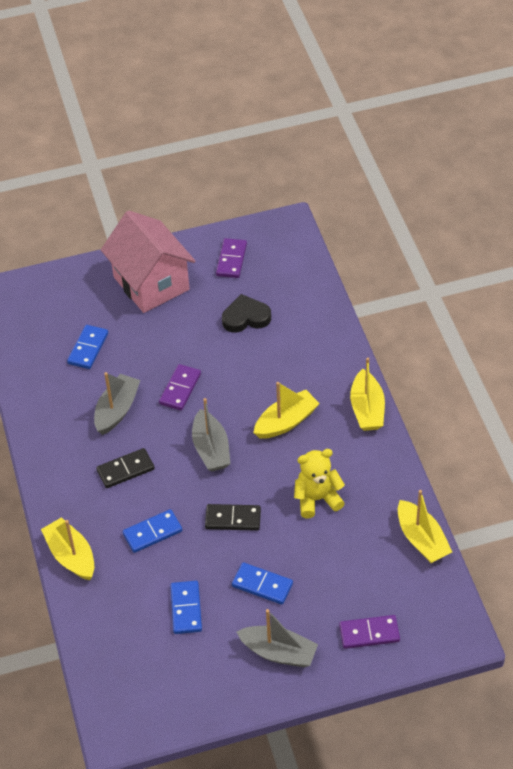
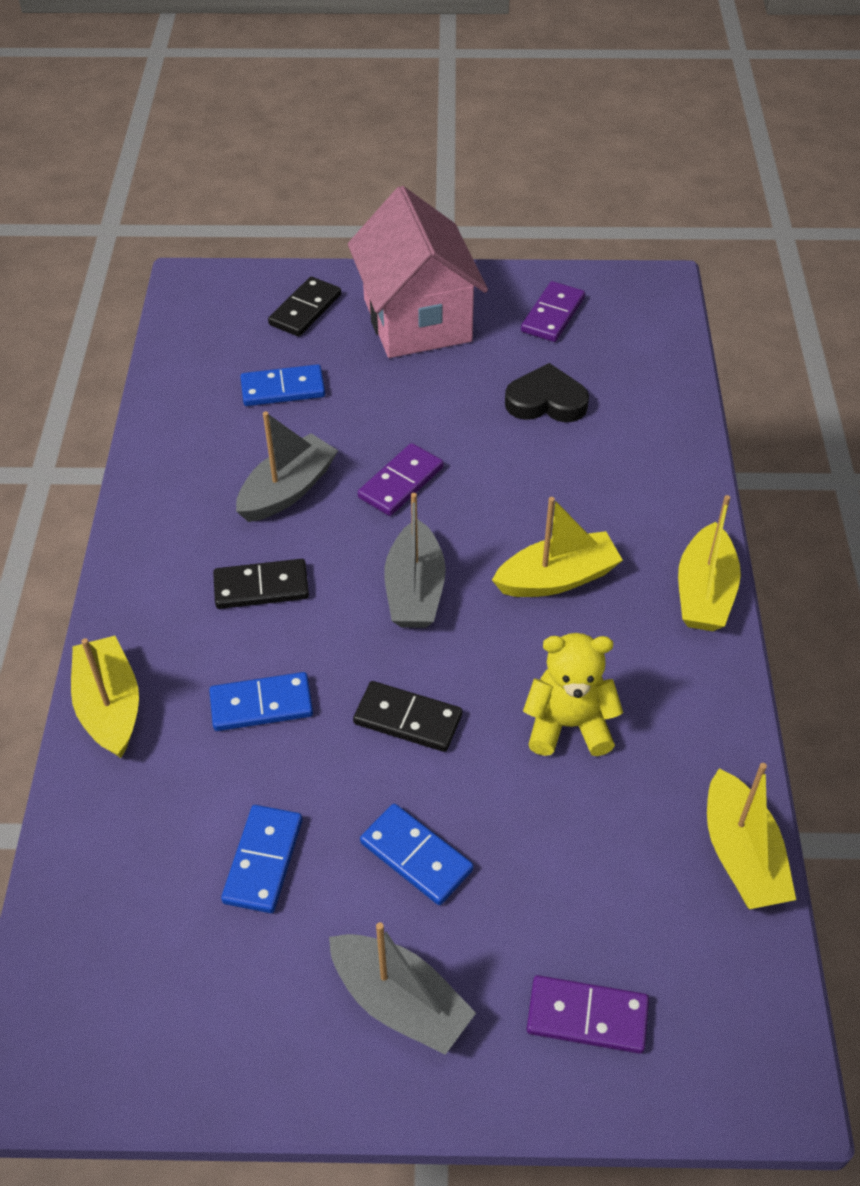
camera: 15 degrees right, 0 degrees up
(80, 293) = (305, 310): none -> black domino
(88, 348) = (283, 389): blue domino -> blue domino turned 45 degrees clockwise

